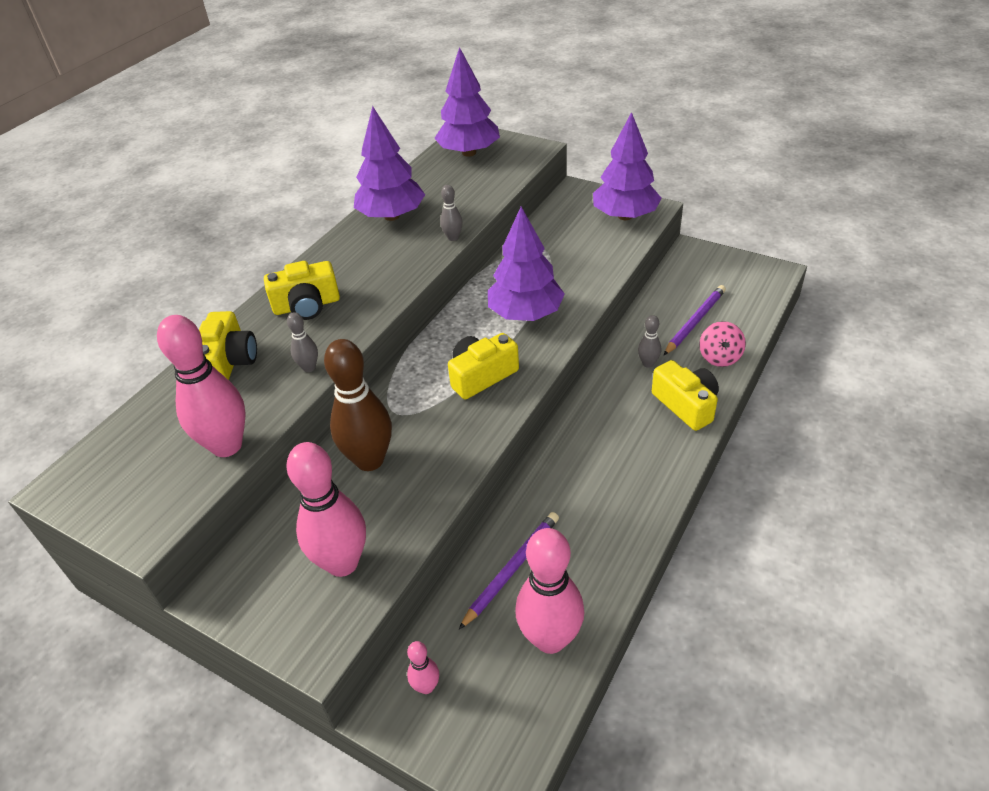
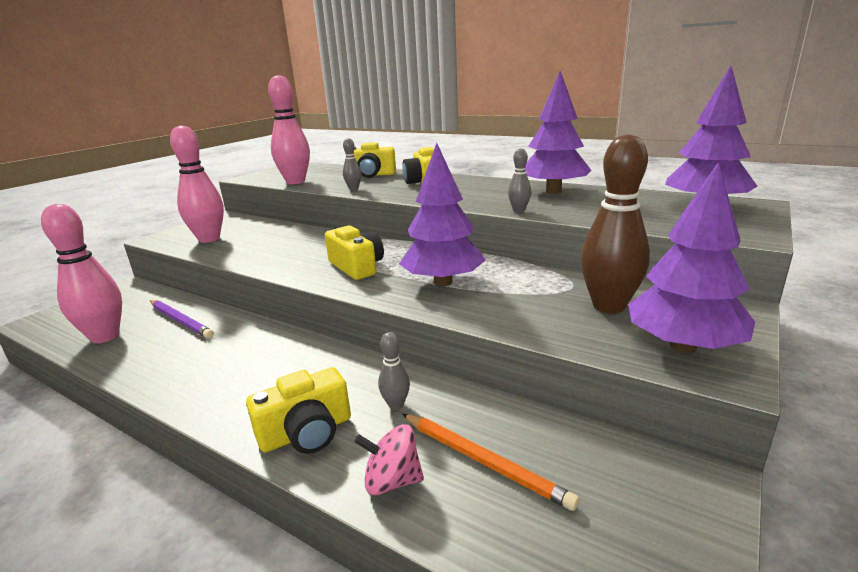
camera: 90 degrees right, 20 degrees down
(369, 460) = (289, 238): brown bowling pin -> brown bowling pin (609, 306)
(426, 686) = (126, 296): pink bowling pin -> none
(694, 321) = (483, 461): purple pencil -> orange pencil

